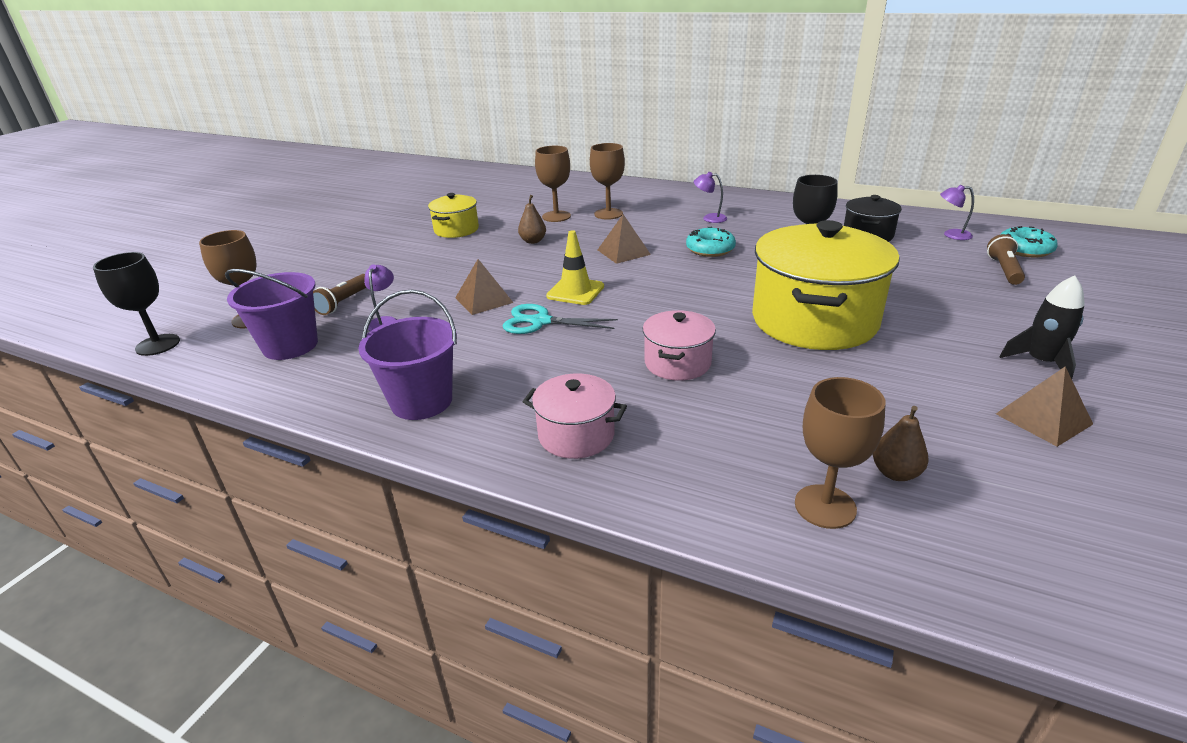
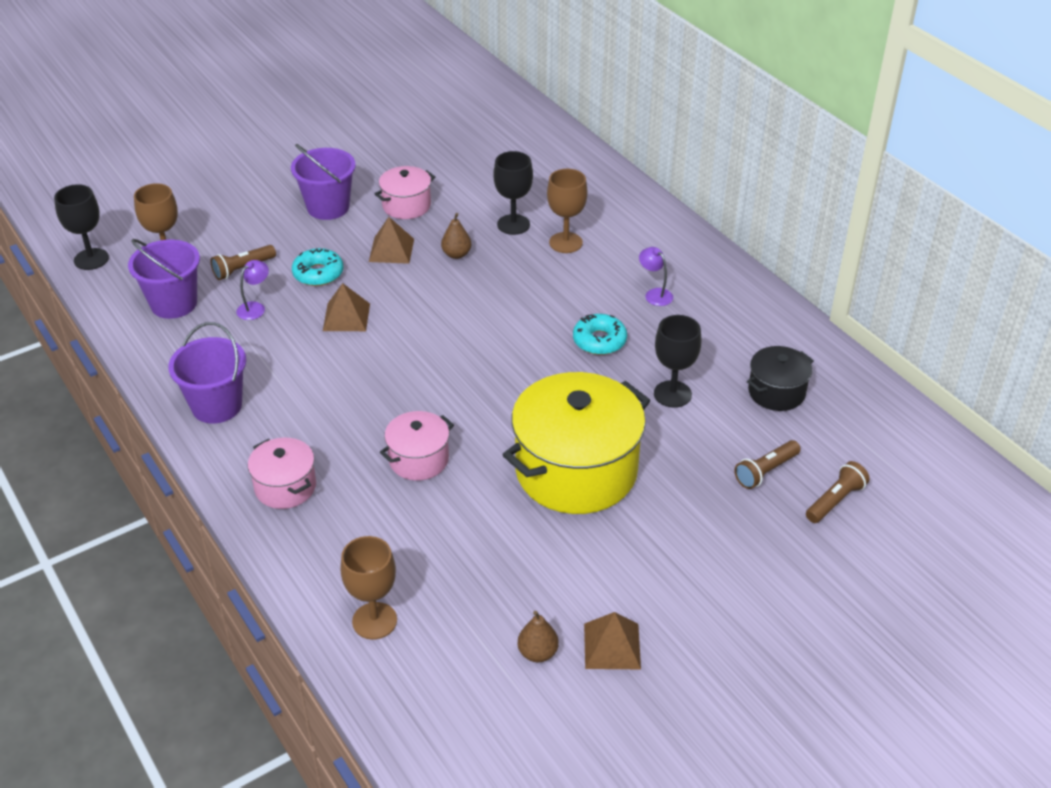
camera: 30 degrees right, 10 degrees up
(387, 248) = (328, 207): none -> purple bucket
(456, 230) = (406, 206): yellow pot -> pink pot
(540, 322) = (365, 364): turquoise scissors -> none
(556, 216) = (513, 224): brown goblet -> black goblet
(575, 291) = (426, 341): yellow traffic cone -> none
(623, 252) = (518, 308): brown pyramid -> brown pyramid (391, 250)
(895, 473) = (448, 625): brown pear -> brown pear (537, 653)
(936, 272) = (765, 471): none -> brown flashlight
(951, 235) = (862, 432): purple lamp -> none
(1024, 249) = (902, 487): turquoise donut -> turquoise donut (318, 273)
(1040, 362) = (694, 604): black rocket -> none

